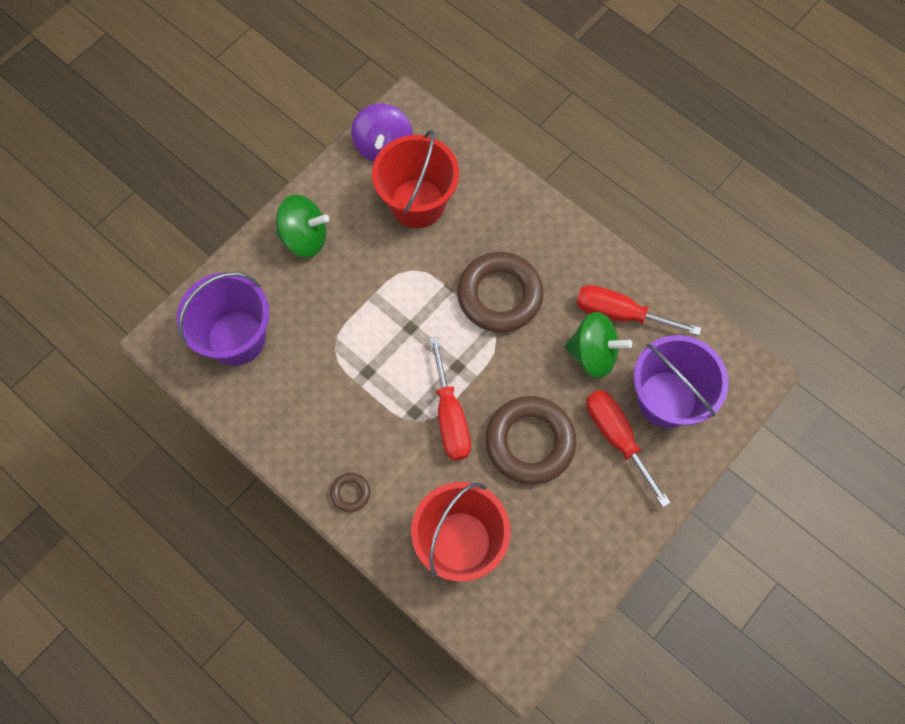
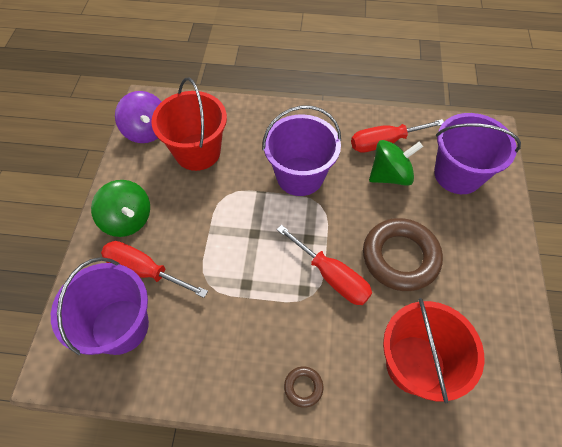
camera: 35 degrees left, 10 degrees down
(304, 237) = (128, 219): green spinning top -> green spinning top turned 75 degrees clockwise
(499, 295) = (300, 176): brown ring -> purple bucket
(617, 437) = (451, 217): red screwdriver -> red screwdriver (145, 270)

